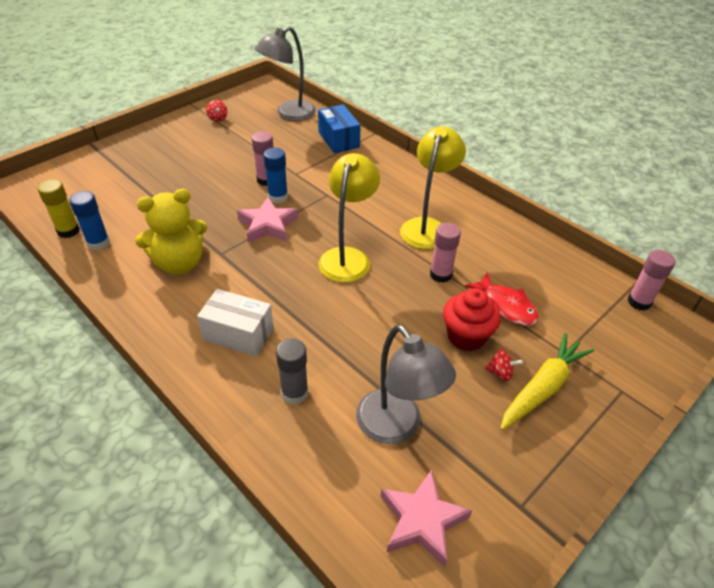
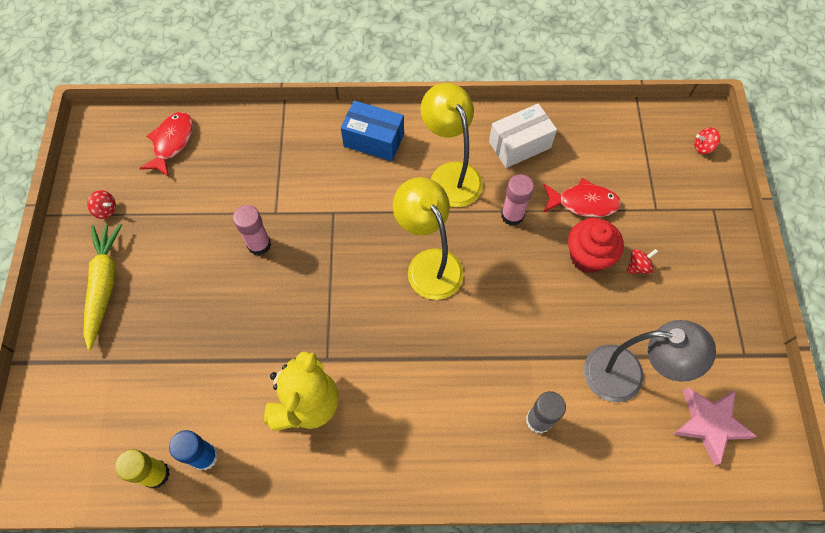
camera: 45 degrees left, 20 degrees up
(238, 334) = (440, 416): white box -> white box (519, 145)
(268, 225) = (326, 292): pink star -> none
(278, 197) = (294, 254): blue glue stick -> none
(289, 114) = (172, 143): grey lamp -> red fish
(338, 140) = (262, 137): blue box -> blue box (374, 140)
(542, 388) = (672, 253): yellow carrot -> yellow carrot (104, 285)
(639, 302) = (655, 118): pink glue stick -> none
(664, 347) = (703, 147): none -> red spinning top

